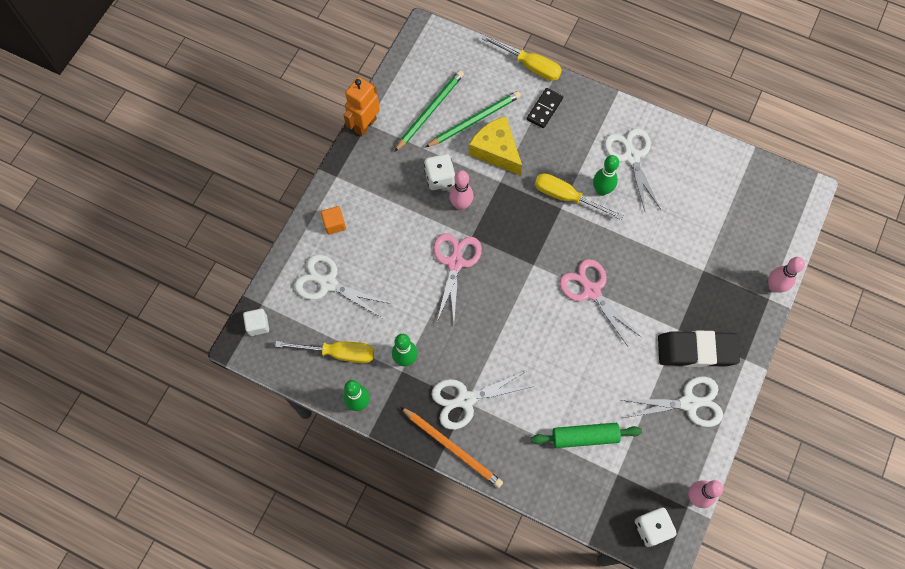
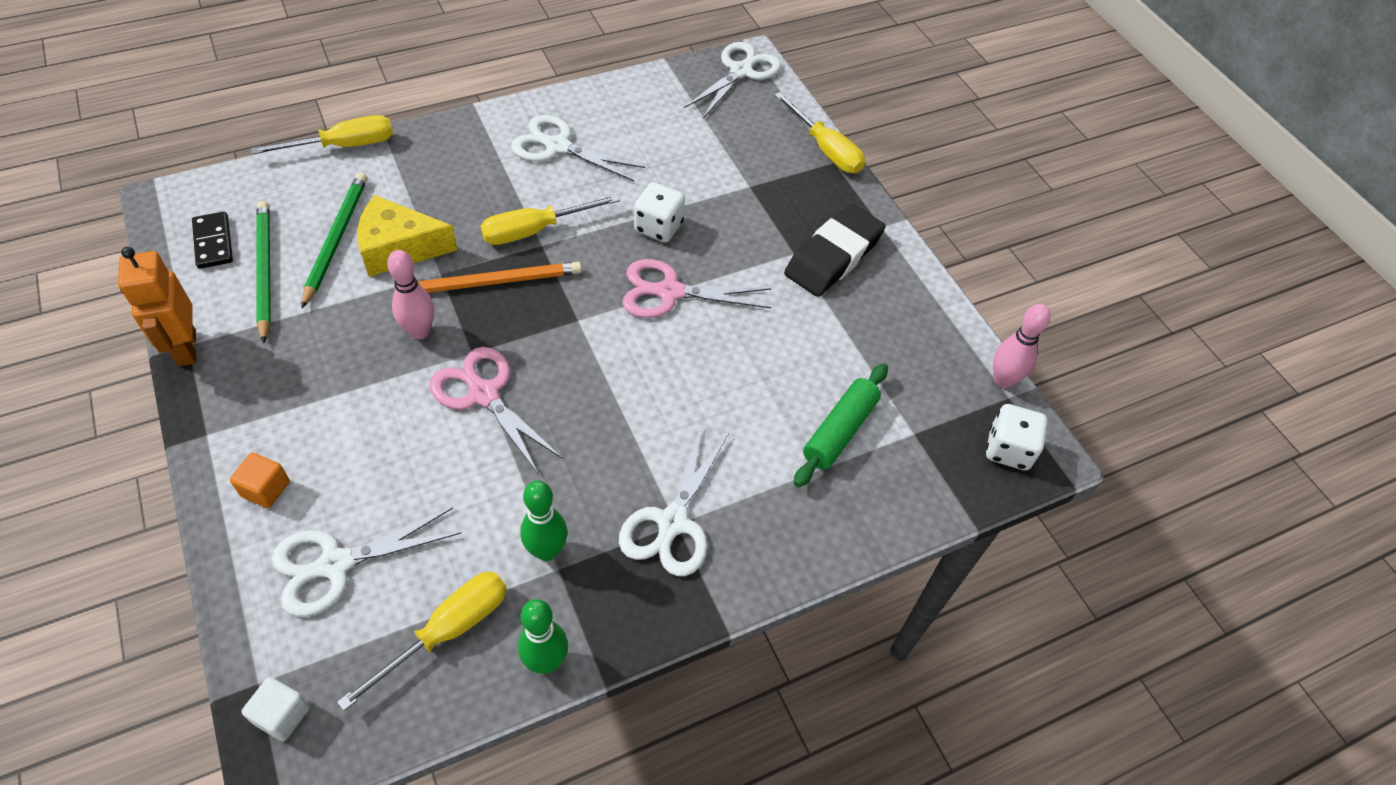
camera: 55 degrees left, 15 degrees down
(439, 178) = (359, 326): white dice -> white dice (658, 227)
(452, 447) = (721, 589): orange pencil -> orange pencil (493, 282)
(544, 109) = (410, 172): black domino -> black domino (213, 242)
(601, 190) = (565, 197): green bowling pin -> none
(688, 403) = (887, 306): white scissors -> white scissors (740, 72)
(774, 286) = (825, 149): pink bowling pin -> yellow screwdriver

